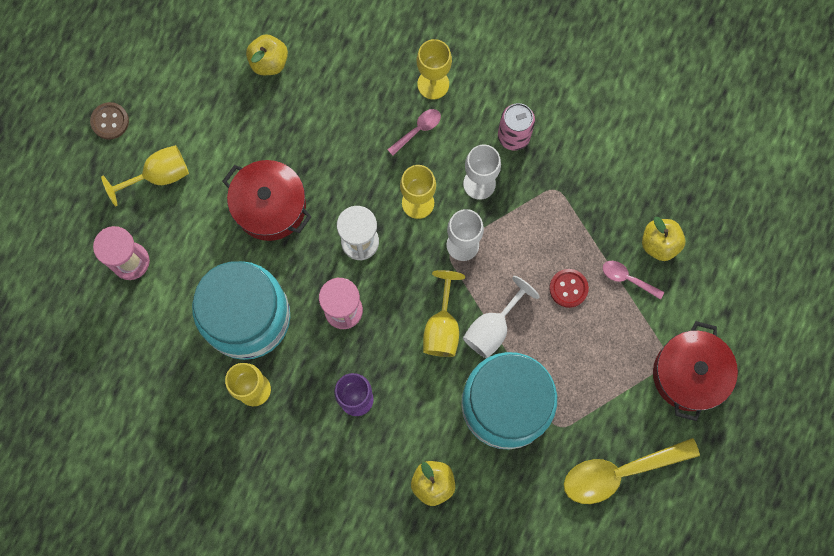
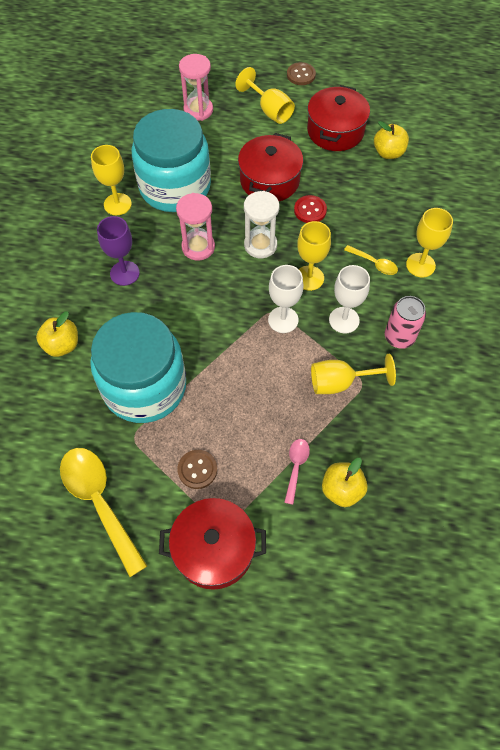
camera: 75 degrees right, 15 degrees down
(217, 110) = (335, 131): none -> red pot
(418, 130) = (374, 263): pink spoon -> yellow spoon
(442, 327) = (203, 321): yellow goblet -> yellow goblet (340, 382)
(492, 328) = (213, 360): white goblet -> none
(568, 288) = (269, 415): red button -> red button (310, 210)
(608, 372) = (197, 470): none -> brown button

